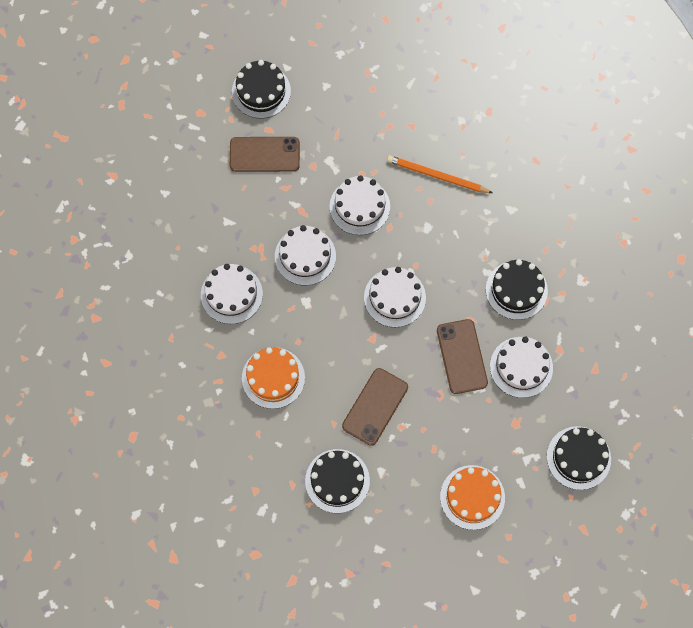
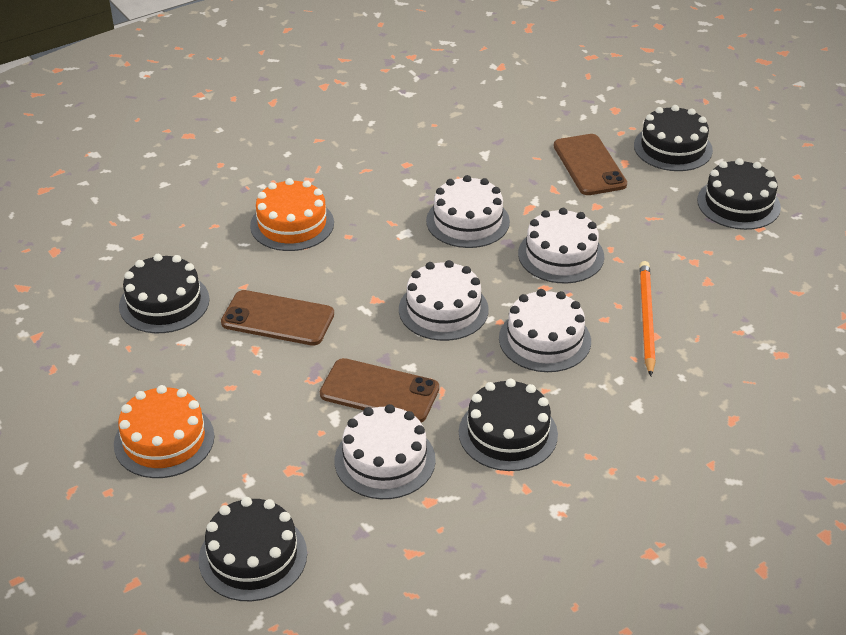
camera: 75 degrees right, 30 degrees down
(231, 294) = (391, 173): white cake -> white cake (544, 339)
(337, 74) = (738, 204): none -> black cake
(462, 356) = (379, 391): brown phone -> brown phone turned 45 degrees clockwise

